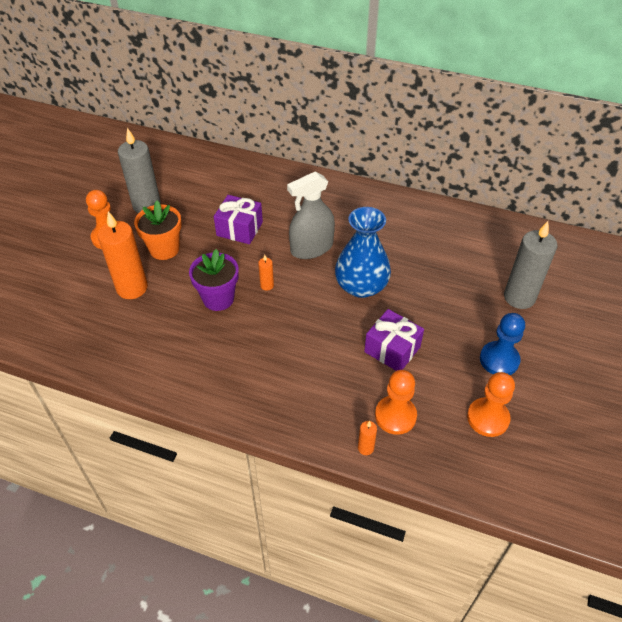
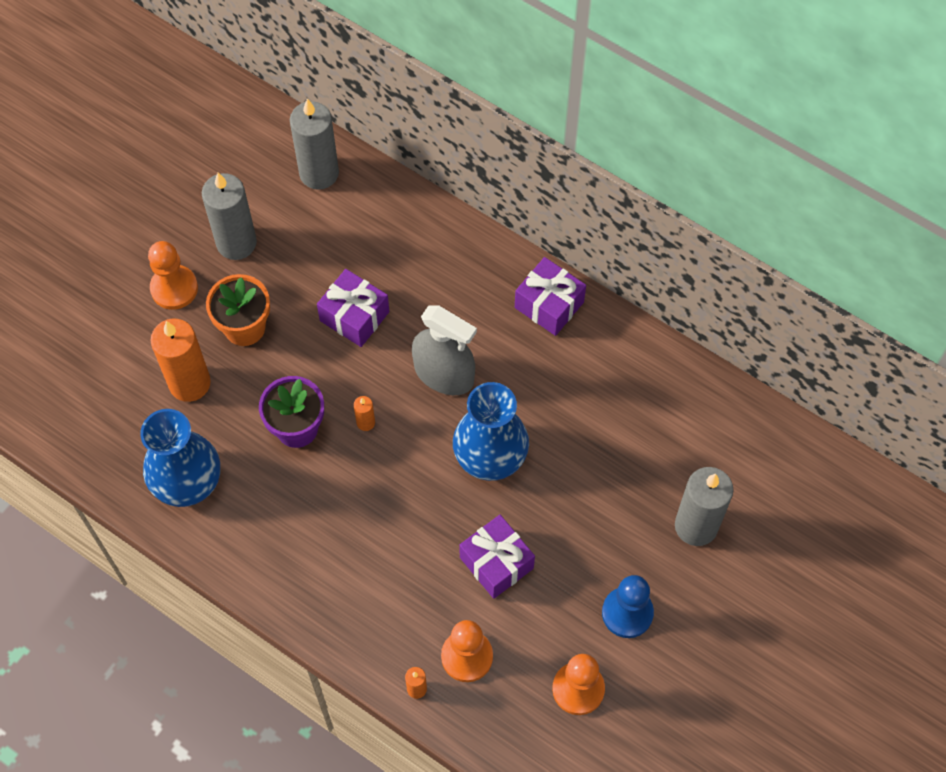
camera: 15 degrees right, 15 degrees up
(143, 347) = (186, 480): none -> blue vase
(193, 162) = (319, 173): none -> grey candle
(311, 248) = (444, 374): grey spray bottle -> grey spray bottle turned 135 degrees counterclockwise
(366, 199) = (549, 305): none -> purple gift

